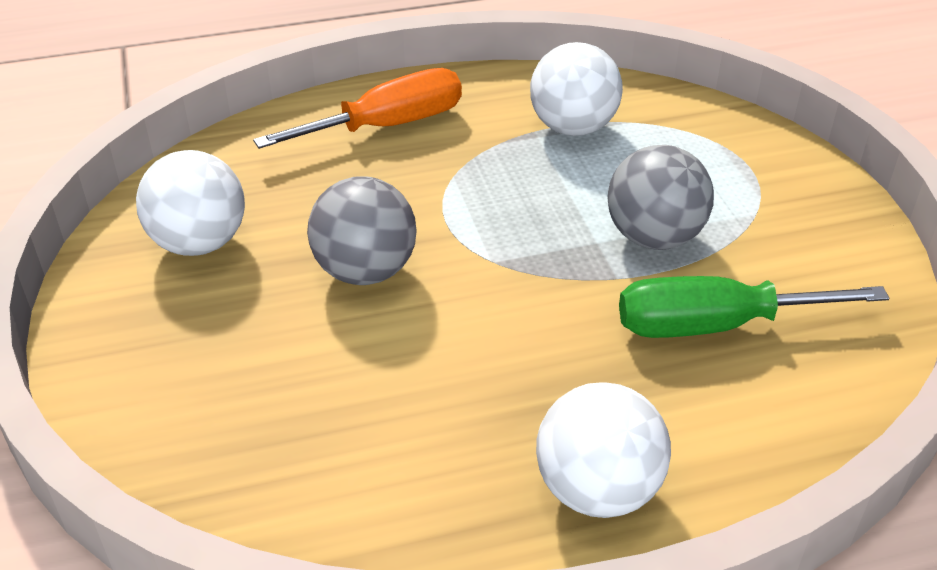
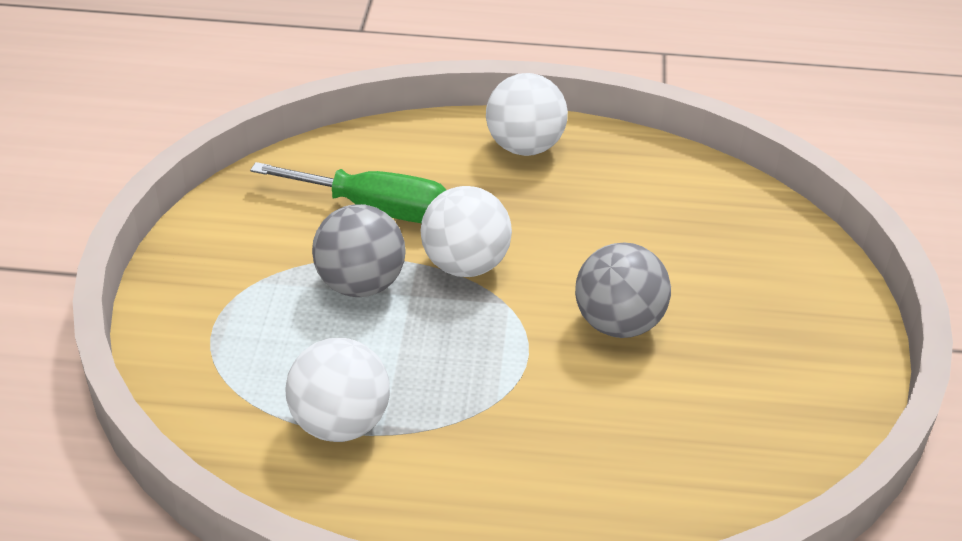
camera: 160 degrees left, 0 degrees up
(199, 243) = (762, 394): white ball -> white ball (465, 265)
(387, 126) = (537, 489): orange screwdriver -> none

